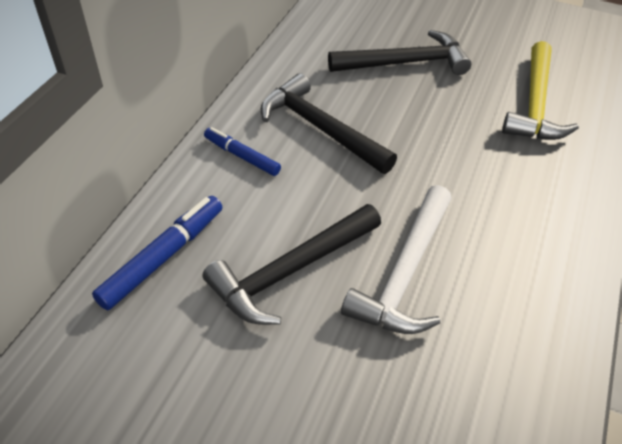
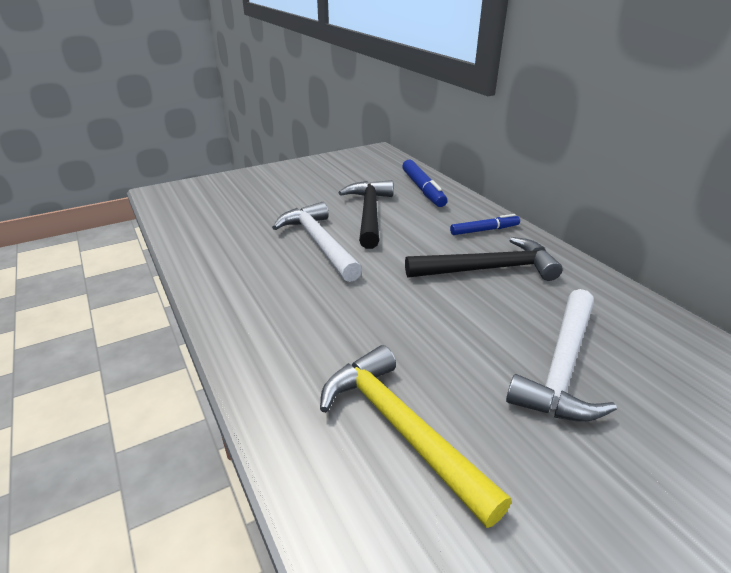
camera: 130 degrees right, 15 degrees down
(405, 63) = (562, 367): black hammer -> white hammer

